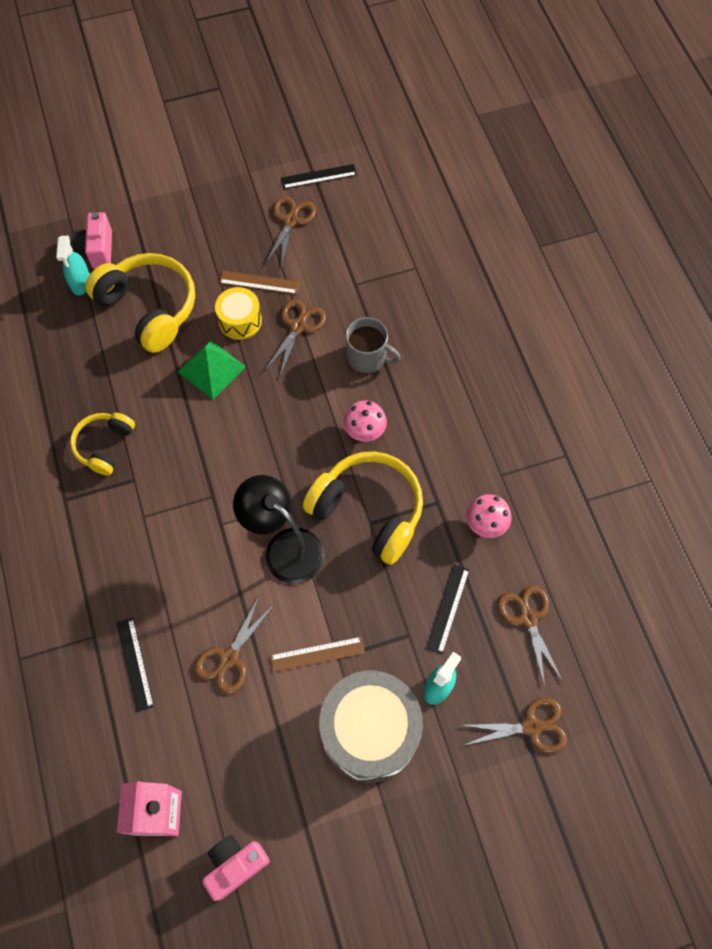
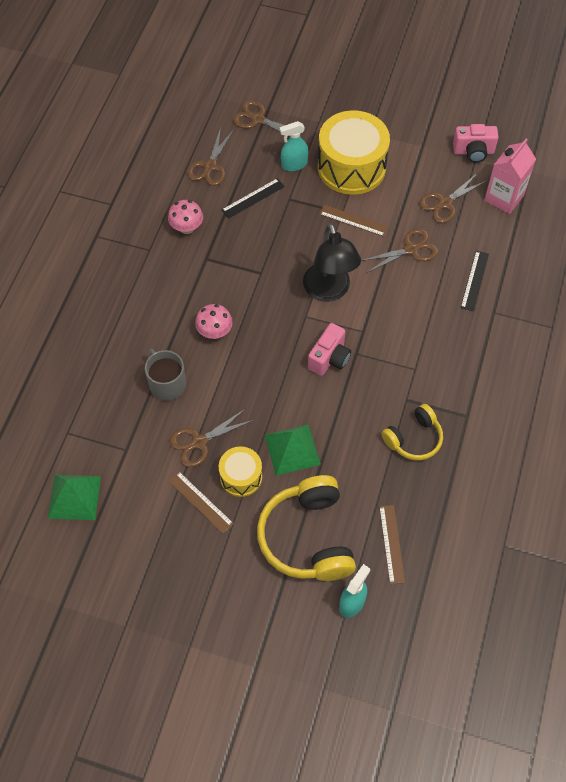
camera: 145 degrees left, 5 degrees down
(73, 344) = (391, 544): none -> brown ruler
(98, 250) = (317, 629): pink camera -> pink camera (329, 358)
(290, 221) = (129, 545): brown scissors -> brown scissors (445, 203)
(319, 176) = (68, 575): black ruler -> none
(364, 227) = (74, 497): none -> green pyramid
(368, 511) = (255, 280): yellow headphones -> none
(370, 731) = (351, 167): grey drum -> yellow drum

